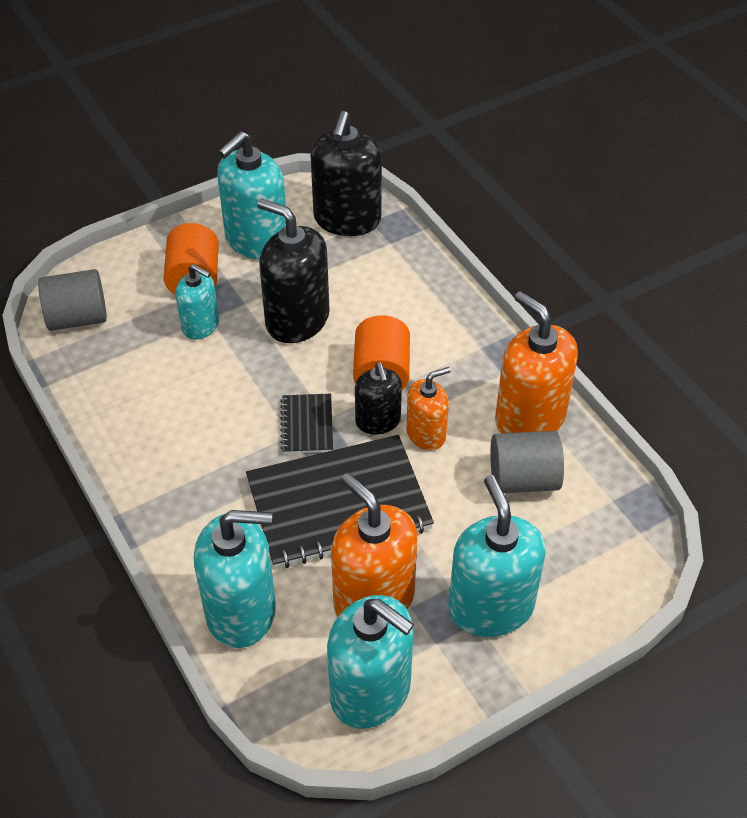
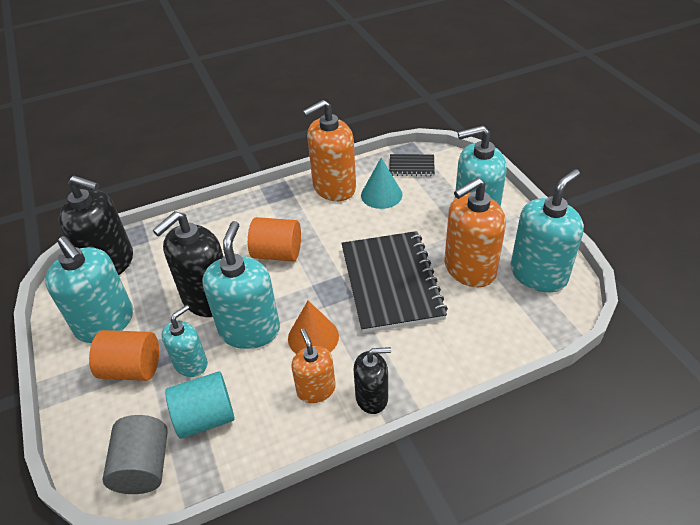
camera: 80 degrees left, 5 degrees down
(132, 352) = (205, 417): none -> turquoise cylinder
(241, 430) = (313, 337): none -> orange cone
(241, 611) = (480, 340): turquoise soap dispenser -> turquoise soap dispenser (249, 330)
(307, 425) = (316, 297): black notebook -> black notebook (411, 166)
(378, 421) = (321, 258): black soap dispenser -> black soap dispenser (372, 397)
(426, 434) = (337, 235): orange soap dispenser -> orange soap dispenser (316, 389)
(523, 479) = (381, 195): grey cylinder -> turquoise cone

